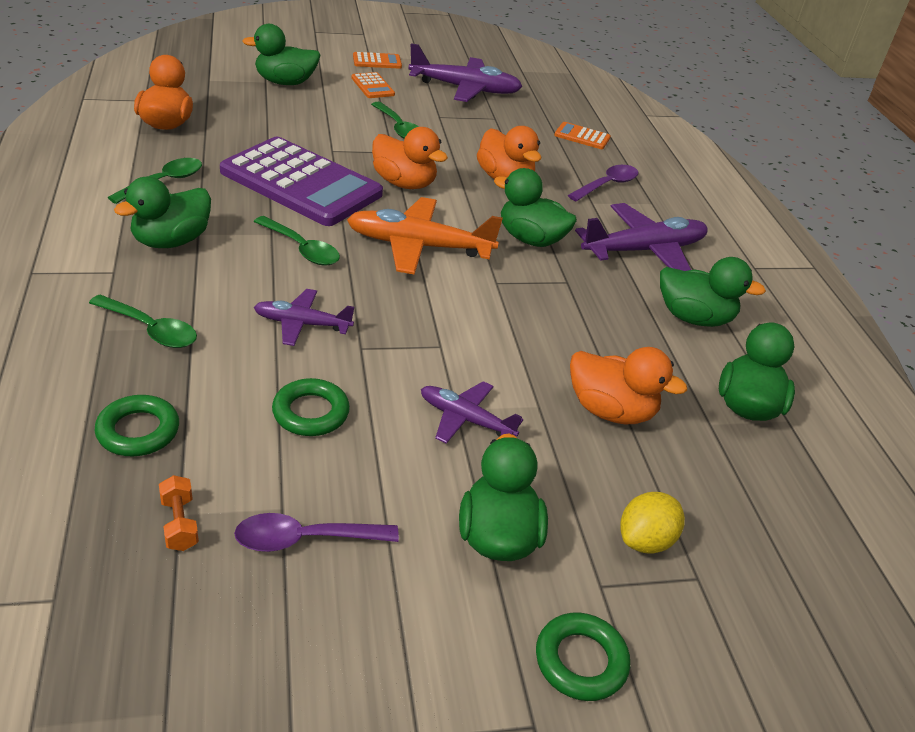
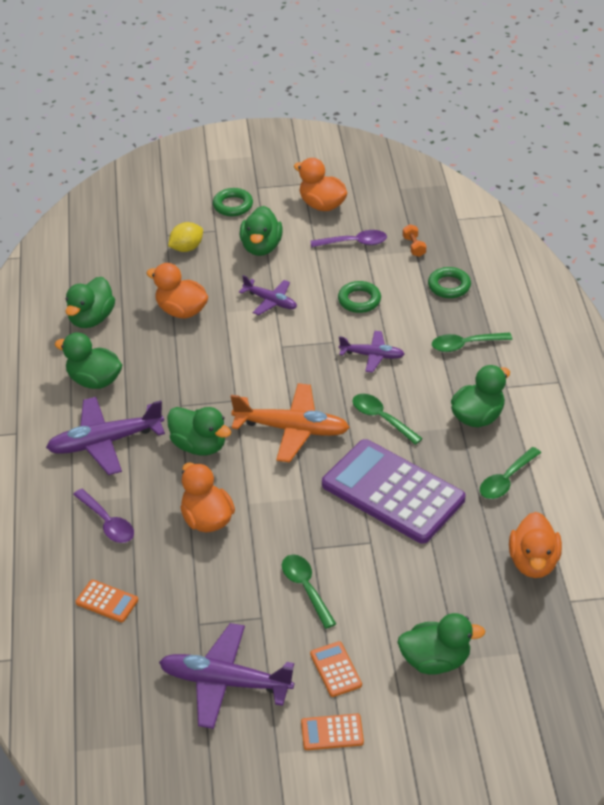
camera: 170 degrees left, 5 degrees up
(150, 329) = (465, 345): green spoon -> green spoon turned 45 degrees counterclockwise
(404, 183) = (302, 502): orange duck -> orange duck (322, 205)
(607, 185) = (107, 523): purple spoon -> purple spoon turned 90 degrees counterclockwise

